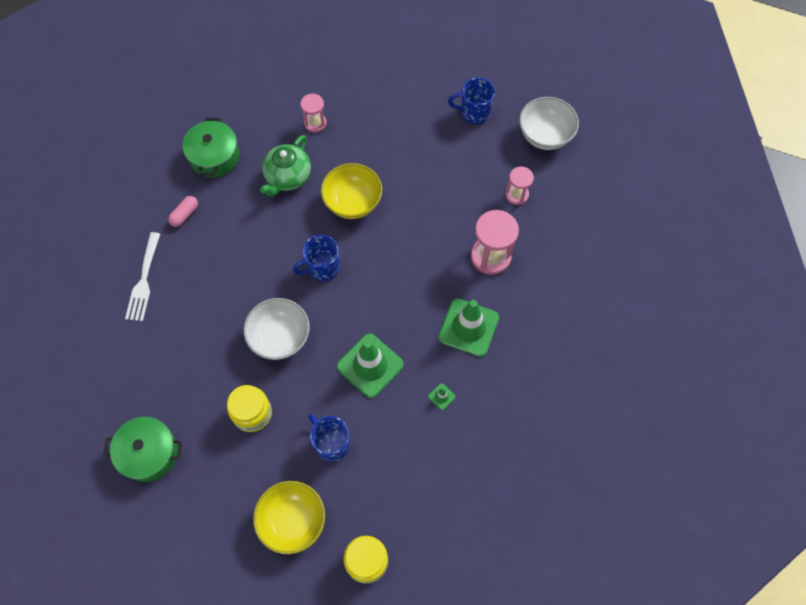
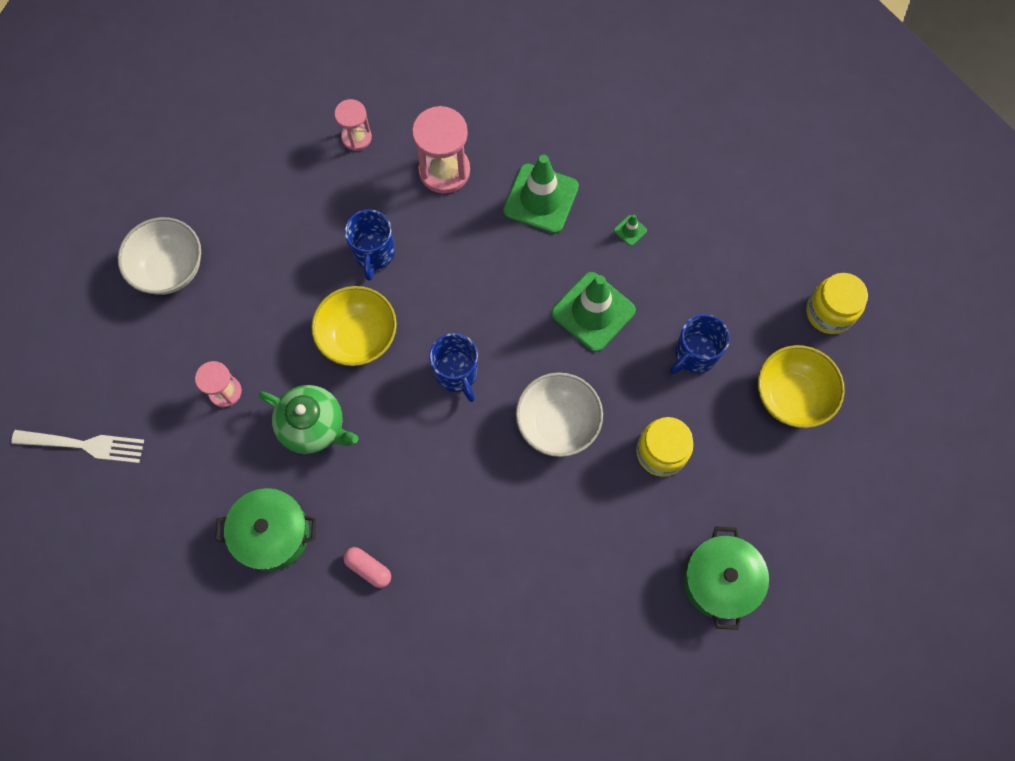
camera: 90 degrees left, 5 degrees up
(144, 280) = (473, 617): white fork -> white fork (84, 445)
(474, 112) = (225, 183): blue mug -> blue mug (374, 253)
(545, 135) = (269, 100): white bowl -> white bowl (170, 269)

